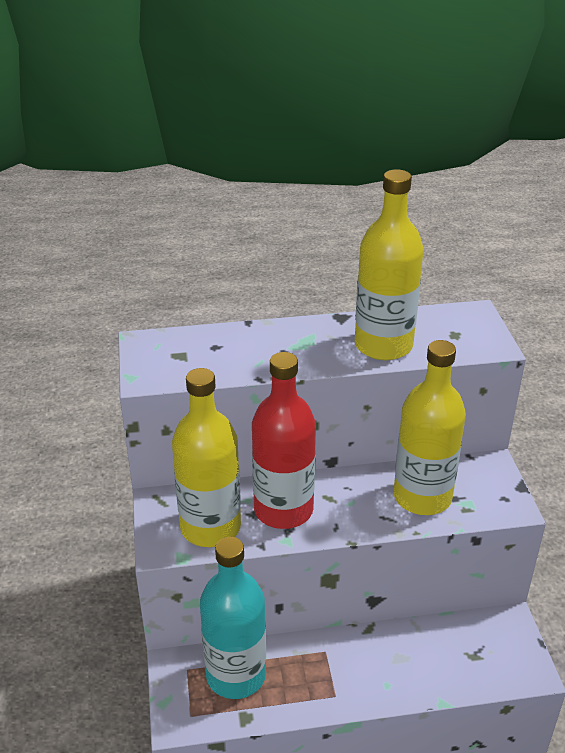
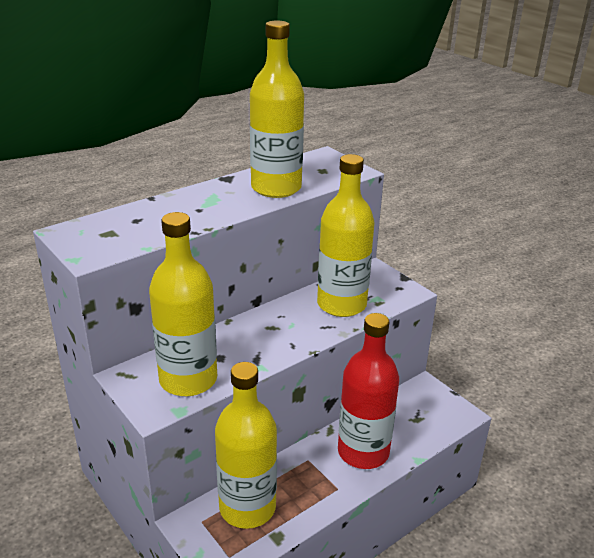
camera: 30 degrees left, 5 degrees down
(236, 675) = (247, 507): turquoise bottle -> yellow bottle
(283, 510) = (241, 347): red bottle -> red bottle (363, 452)

